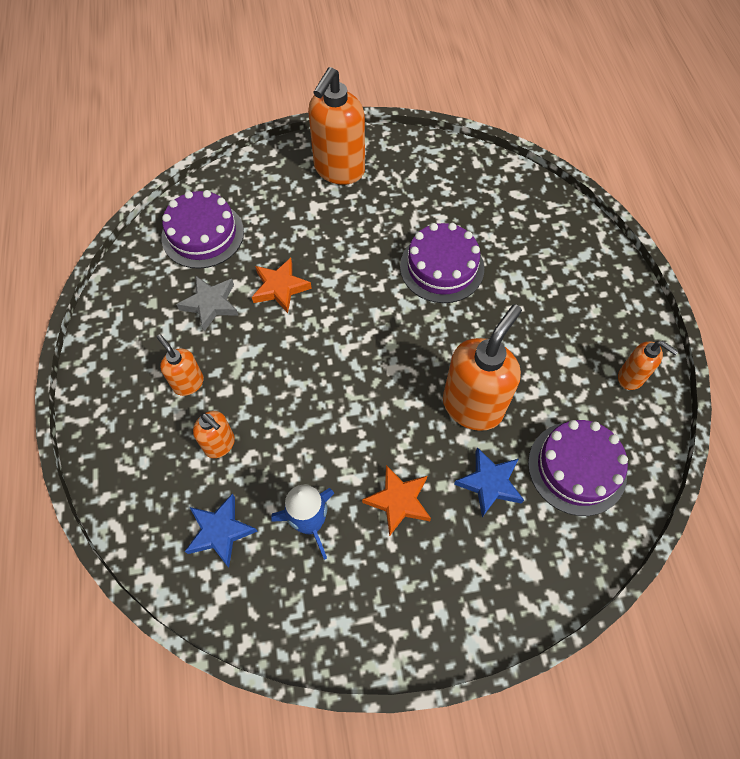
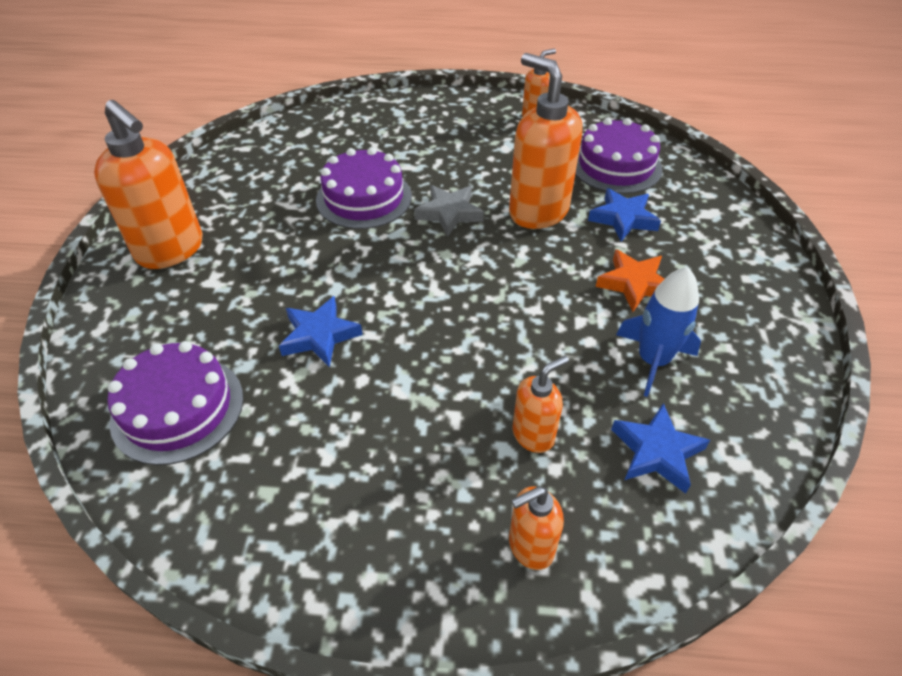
camera: 75 degrees left, 15 degrees down
(188, 383) = (428, 460): orange soap dispenser -> orange soap dispenser (530, 547)
(211, 304) = (308, 415): grey star -> grey star (449, 213)
(280, 288) = (319, 335): orange star -> blue star

